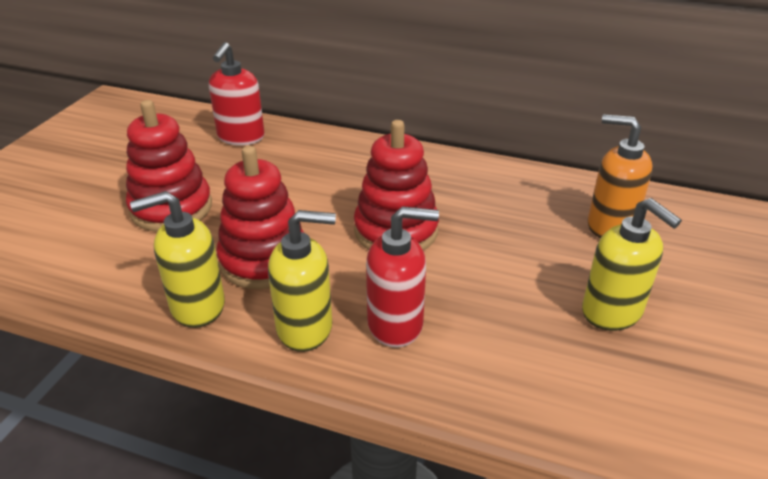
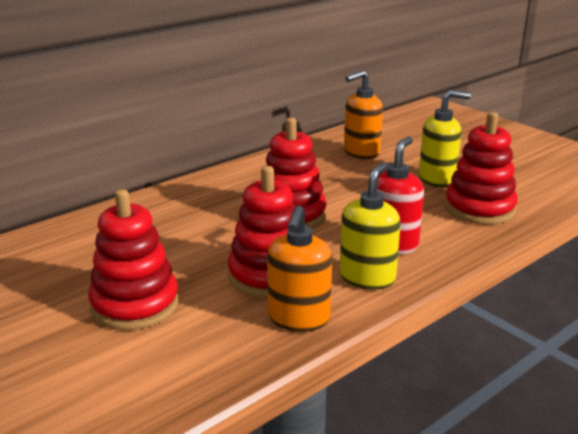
camera: 60 degrees left, 10 degrees down
(197, 306) = (298, 319): yellow soap dispenser -> orange soap dispenser
(241, 137) = (60, 244): red soap dispenser -> none
(566, 378) = (479, 208): none -> red stacking toy

